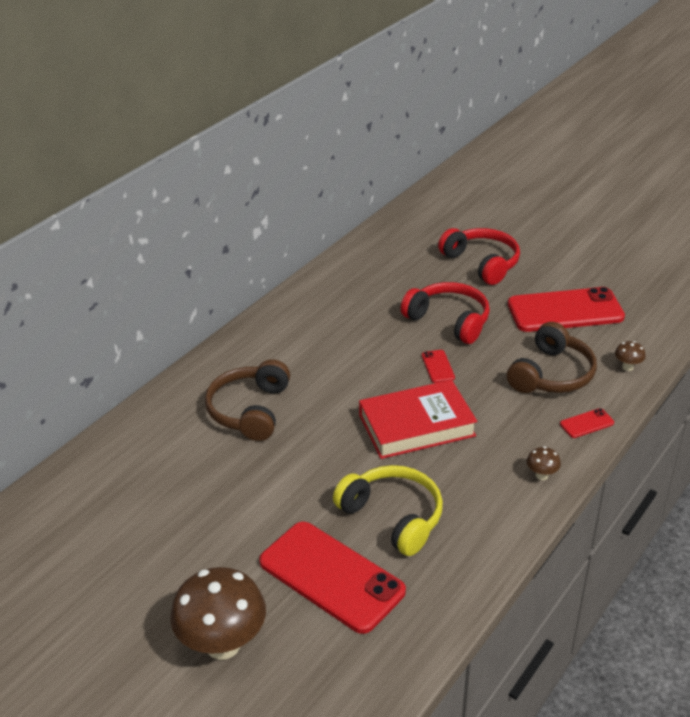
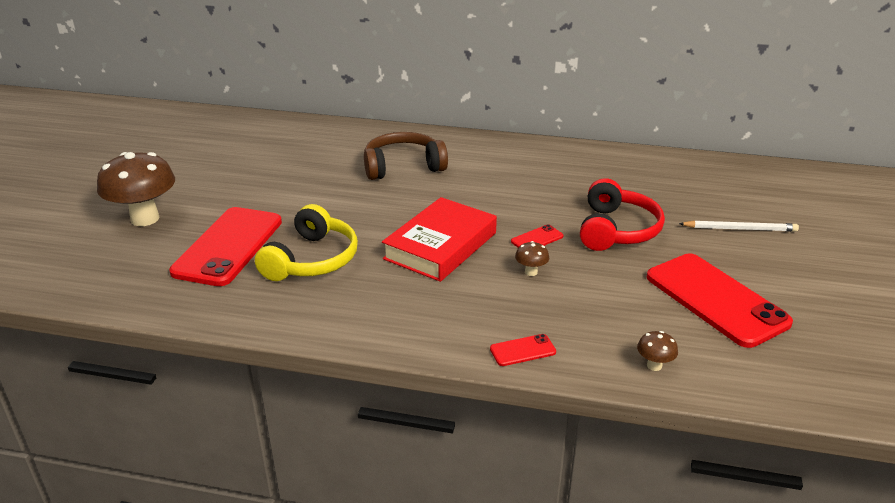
camera: 65 degrees right, 5 degrees down
(416, 425) = (440, 246): red book -> red book turned 75 degrees clockwise
(482, 263) = (740, 229): red headphones -> white pencil
(541, 475) = (416, 333): brown mushroom -> brown mushroom (531, 272)
(551, 374) = (588, 311): brown headphones -> none
(586, 423) = (522, 350): red phone -> red phone turned 60 degrees counterclockwise

